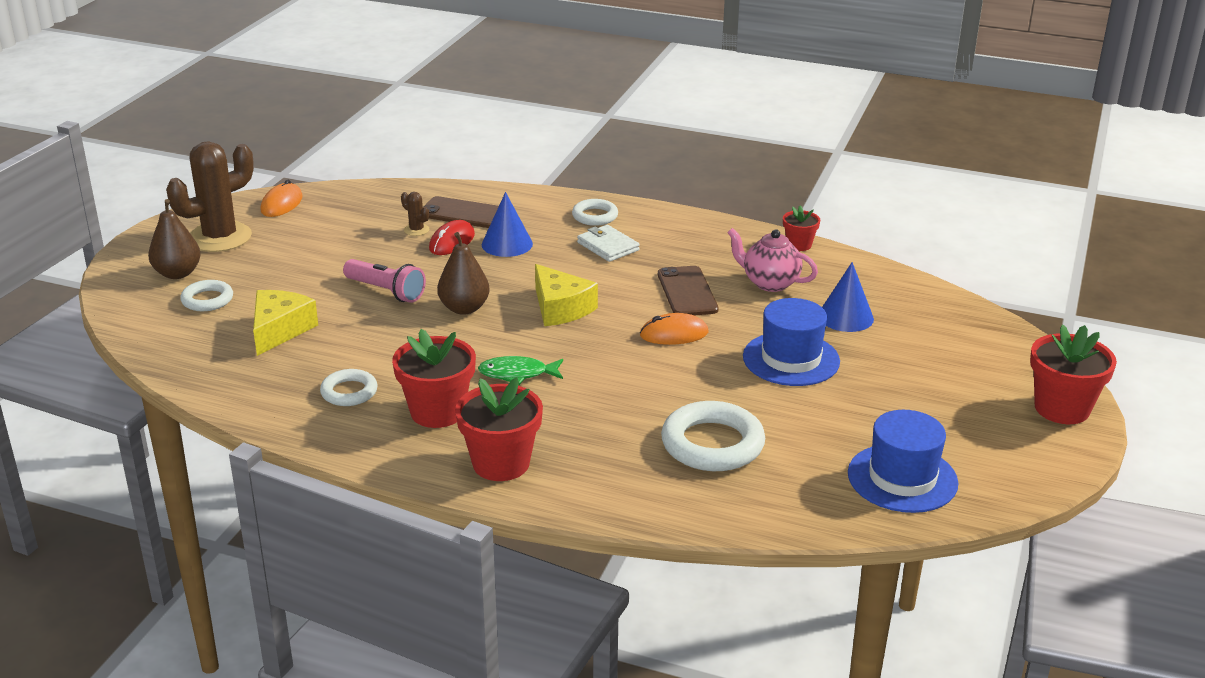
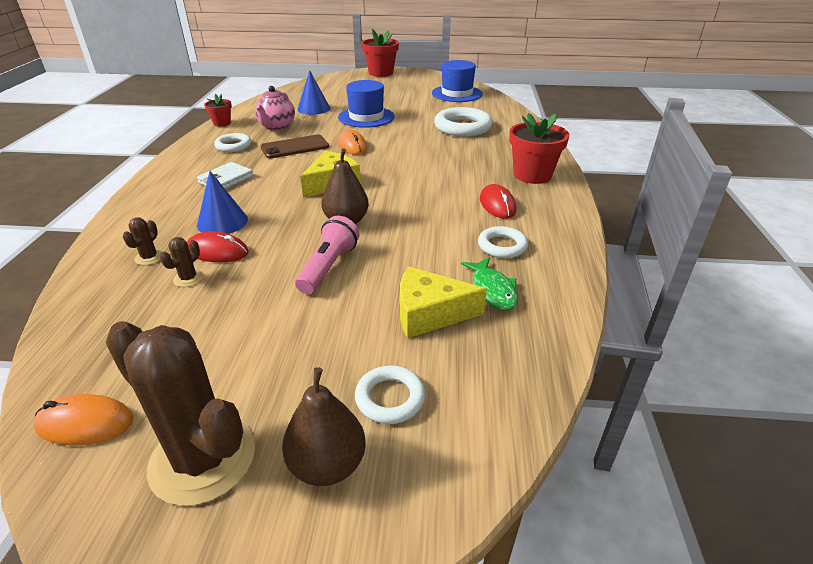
camera: 105 degrees left, 5 degrees up
(437, 412) = (497, 205): red flower pot -> red mouse
(463, 213) = (149, 257): brown phone -> brown cactus
(517, 374) = (430, 185): green fish -> green fish (492, 290)
(595, 216) = (167, 191): white ring -> white ring (233, 146)

